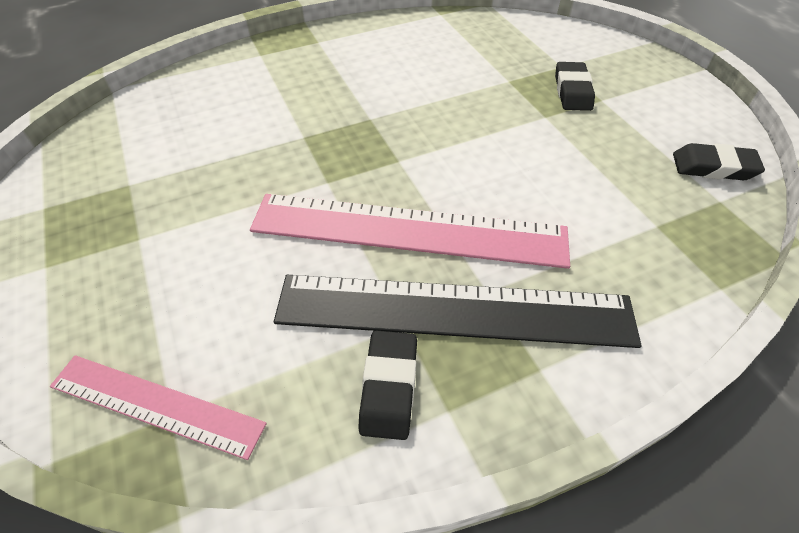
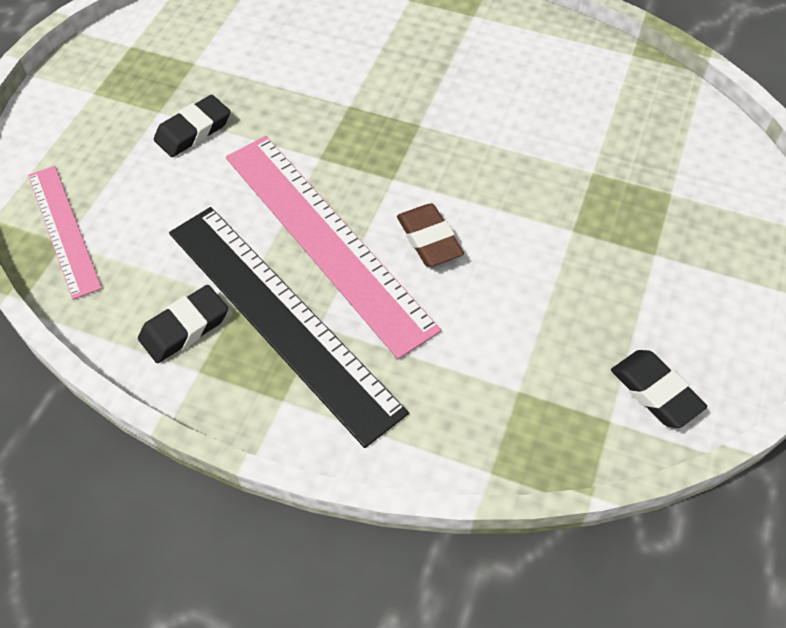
camera: 45 degrees right, 5 degrees up
(475, 179) = (429, 239): none -> brown eraser
(572, 91) = (638, 225): black eraser -> black eraser (193, 131)

